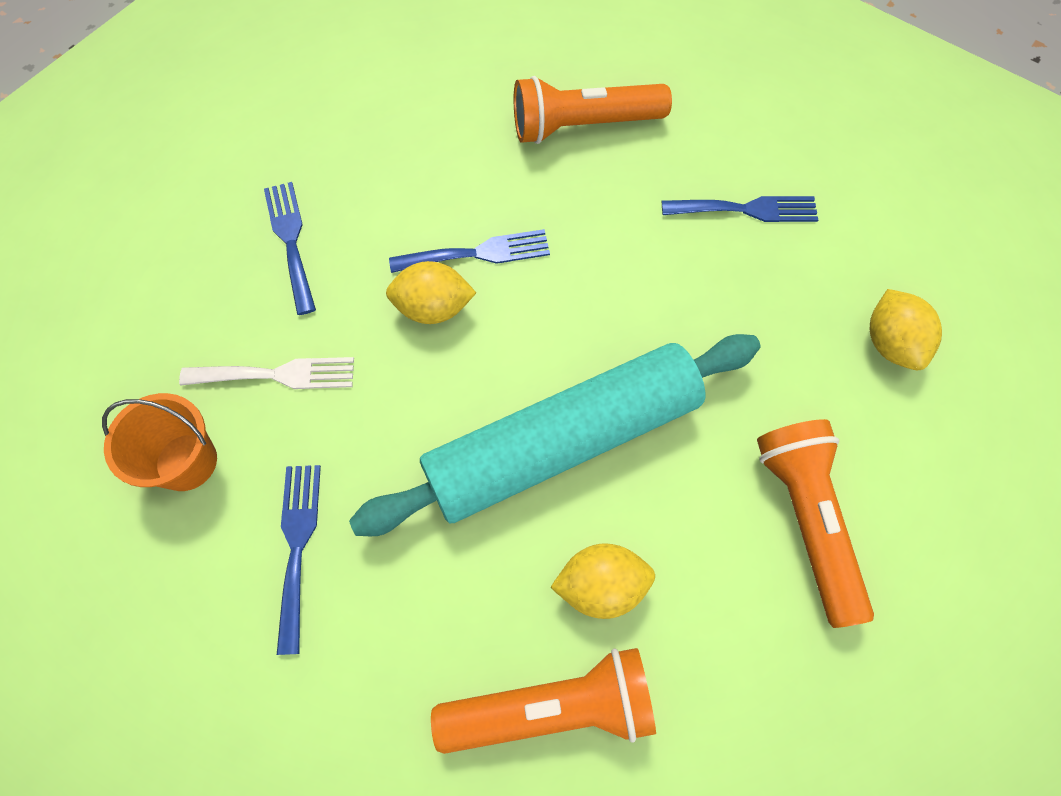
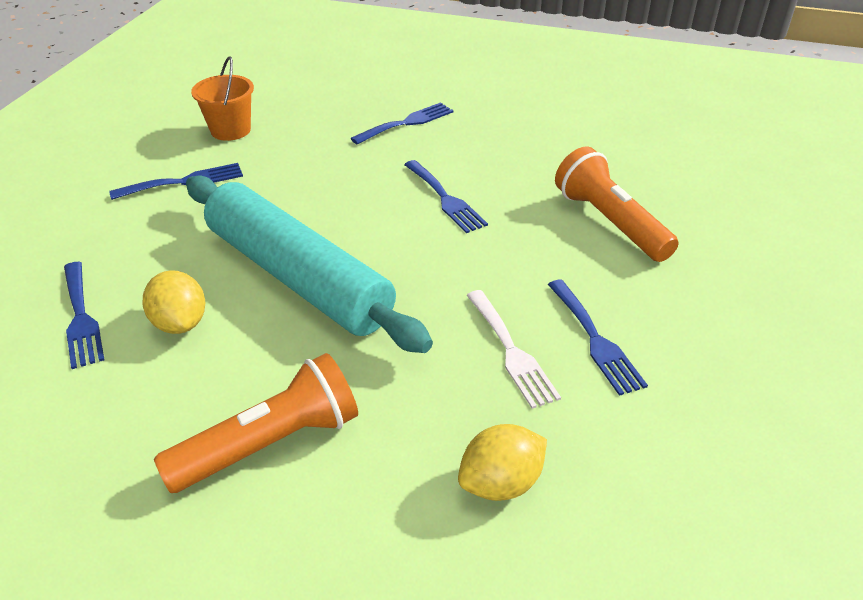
camera: 70 degrees right, 25 degrees down
(278, 375) = (303, 144): white fork -> white fork (511, 352)
(433, 308) = (386, 190): yellow lemon -> none
(552, 707) = (81, 318): orange flashlight -> blue fork

